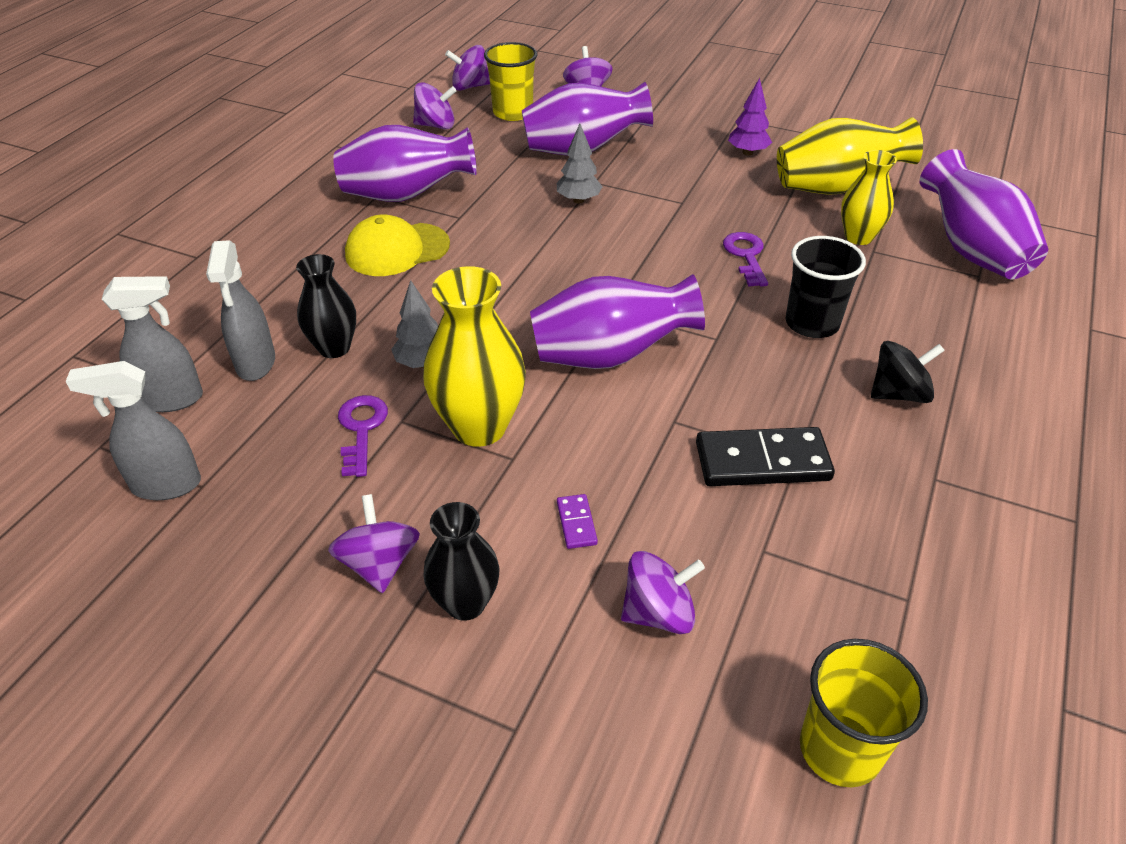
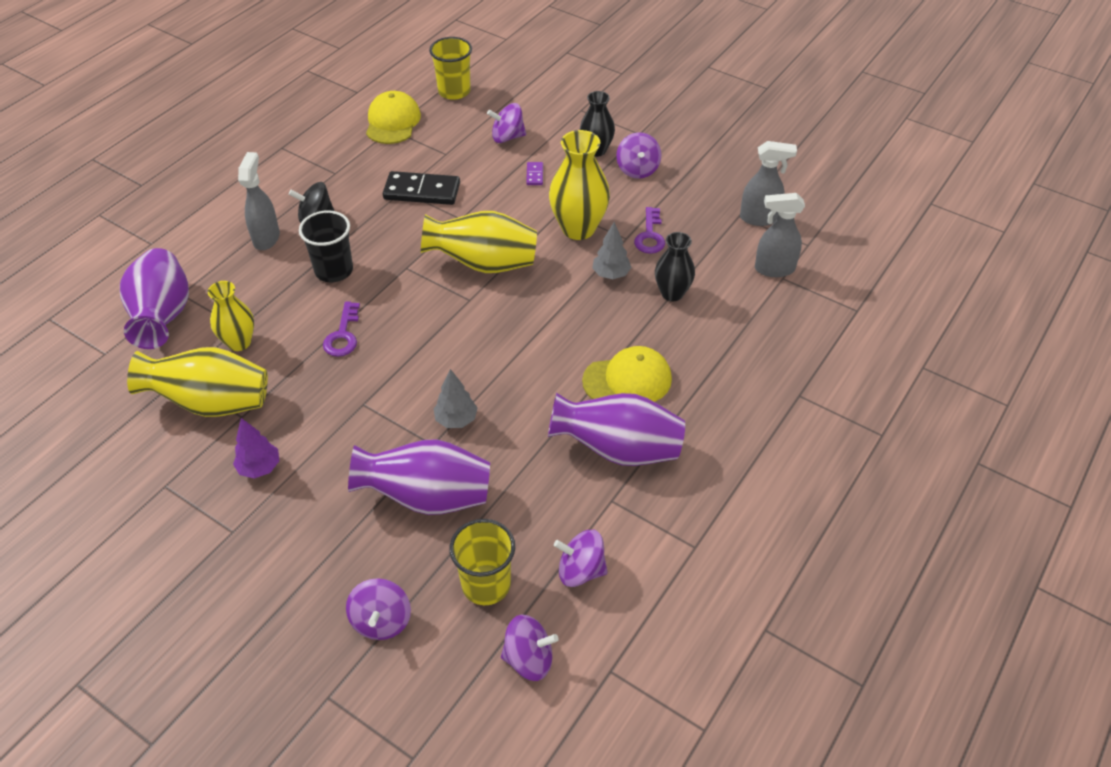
camera: 170 degrees left, 5 degrees up
(256, 364) = (725, 288): grey spray bottle -> grey spray bottle (266, 238)
(610, 356) = (484, 264): purple vase -> yellow vase
(917, 621) = (392, 122): none -> yellow cap

